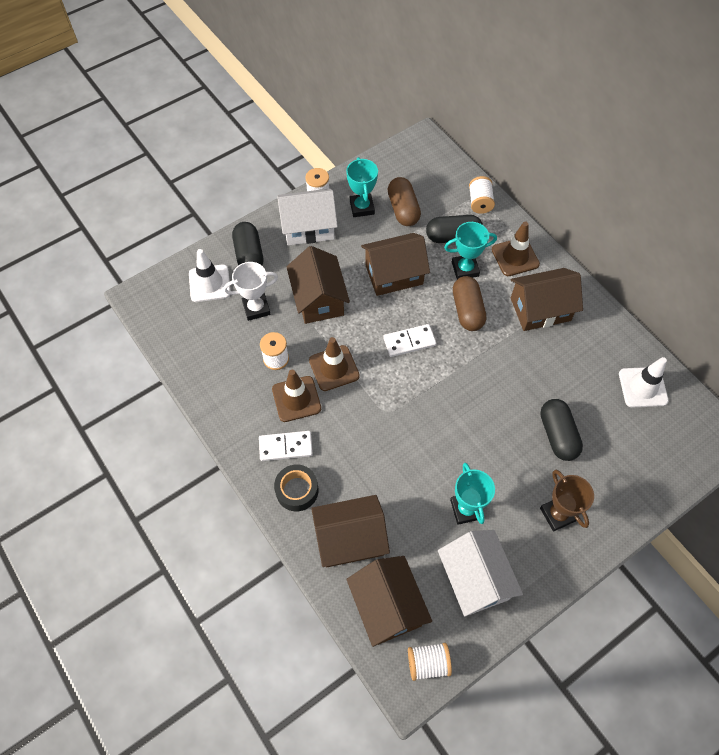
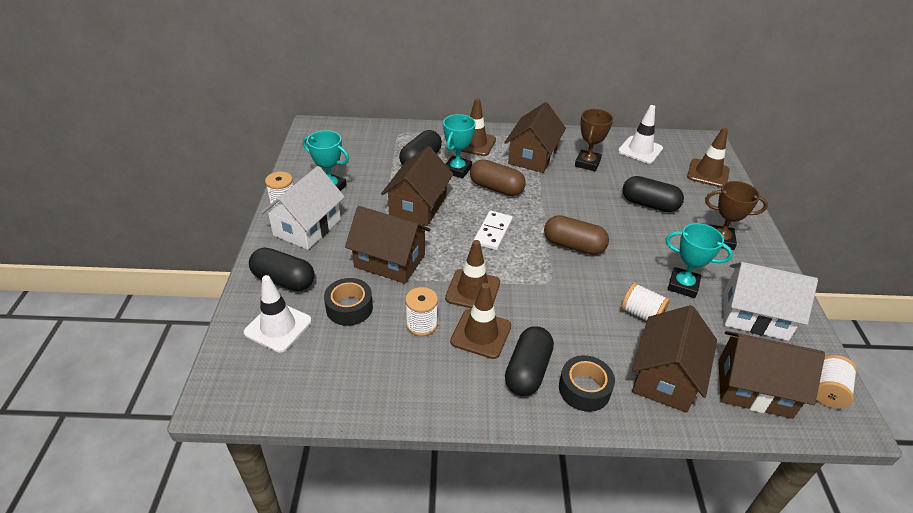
camera: 55 degrees left, 20 degrees down
(256, 308) = (349, 308): white trophy -> black tape
(285, 447) = (527, 371): white domino -> black capsule
(403, 209) = (363, 169): brown capsule -> brown capsule (573, 246)
(480, 202) = (407, 133): white spool -> white spool (641, 314)
(573, 356) = (587, 163): none -> brown trophy
(661, 463) = (708, 173): none -> brown traffic cone

